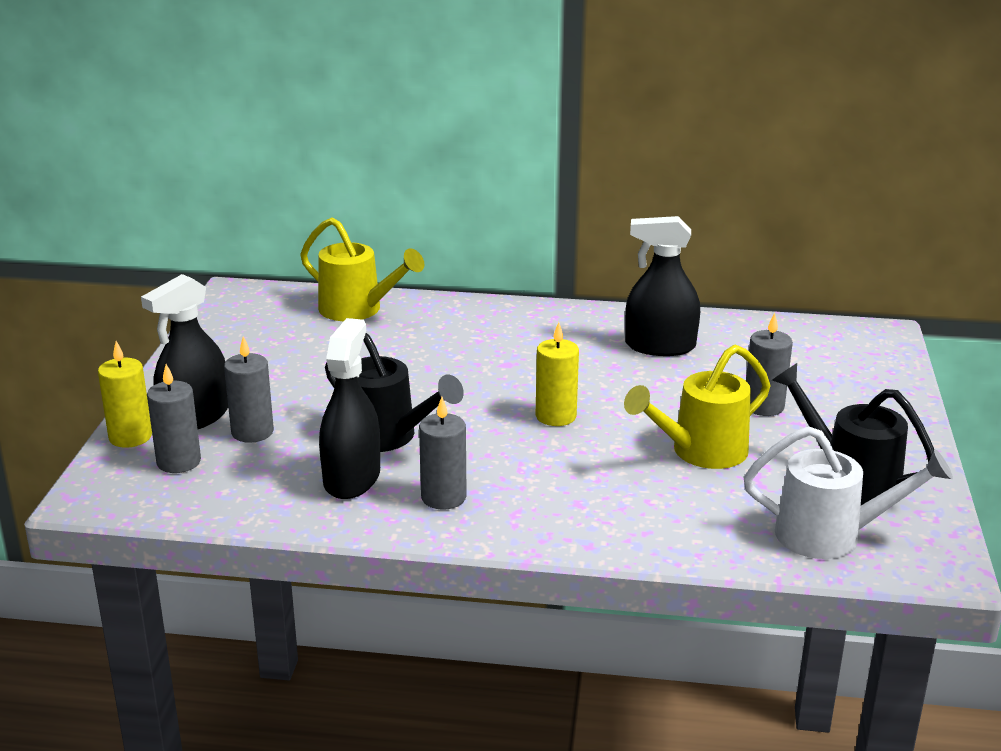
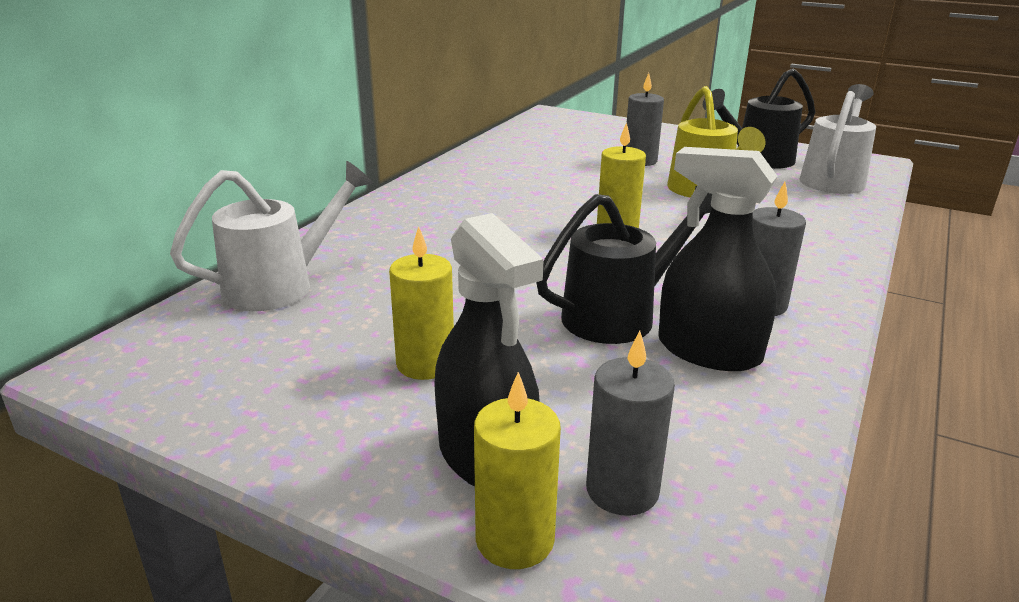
camera: 70 degrees left, 0 degrees up
(252, 432) = (561, 408): grey candle -> none
(283, 379) = (425, 364): none -> yellow candle
(358, 310) = (281, 285): yellow watering can -> white watering can
(660, 346) = (514, 171): black spray bottle -> none

